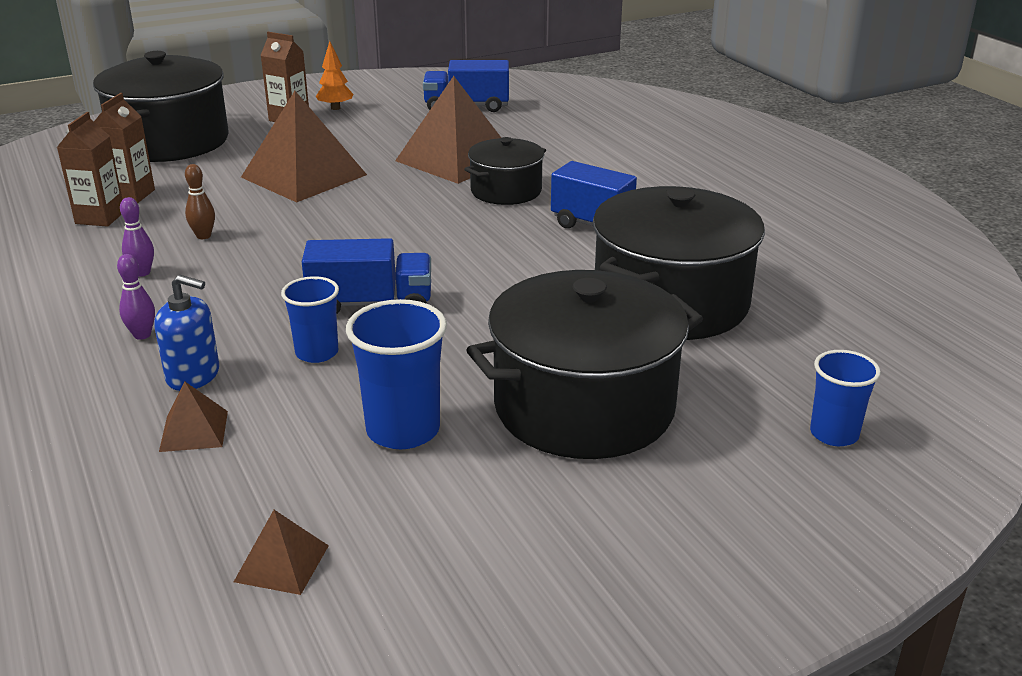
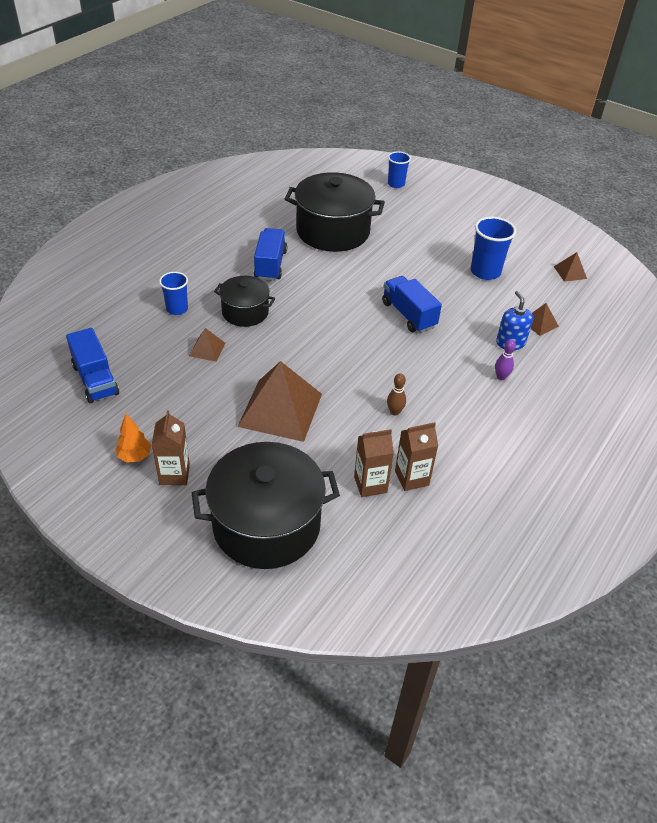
camera: 120 degrees left, 15 degrees up
(142, 273) = (453, 413): purple bowling pin -> none
(317, 353) = (461, 314): blue cup -> blue cup (177, 309)
(455, 159) = (207, 349): brown pyramid -> brown pyramid, size x0.45
(584, 407) = (430, 235): black pot -> none

